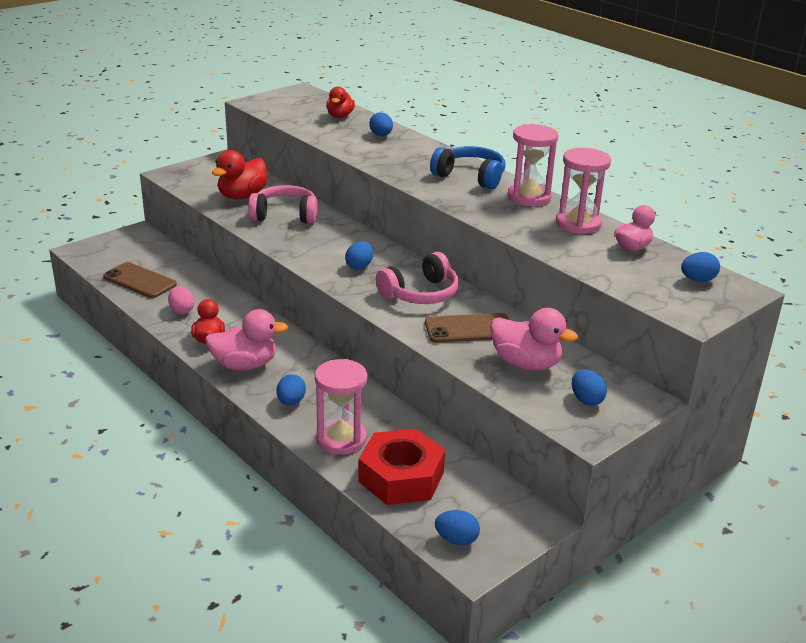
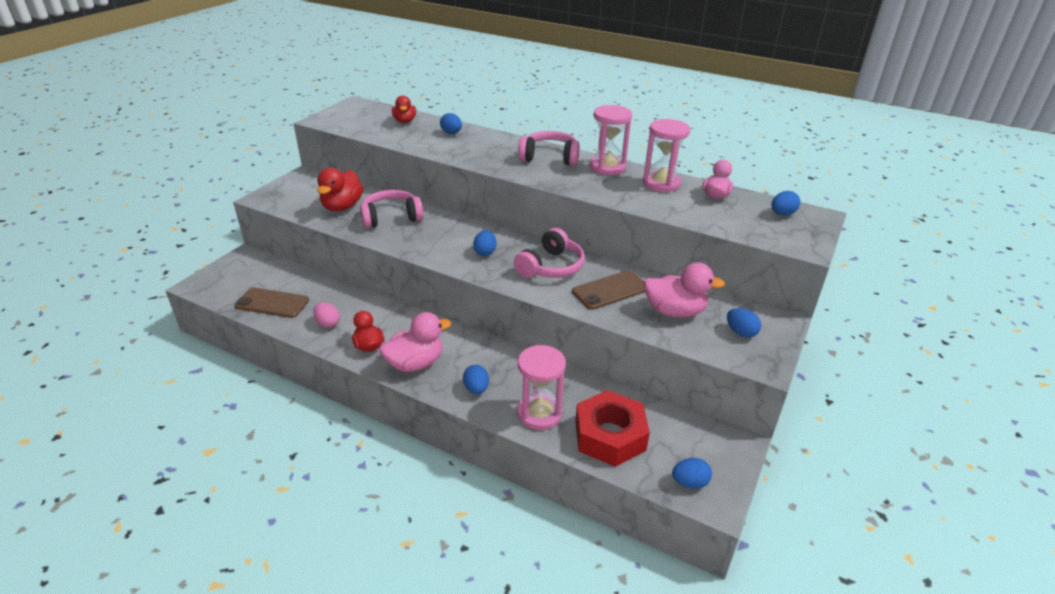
camera: 20 degrees left, 5 degrees up
(470, 177) = (549, 157): blue headphones -> pink headphones

